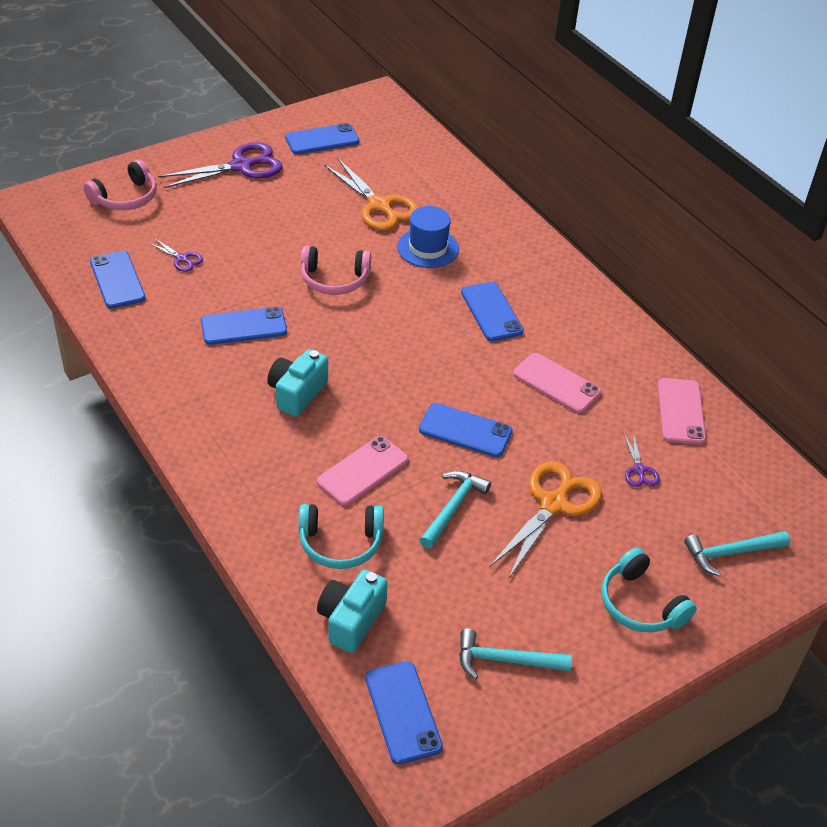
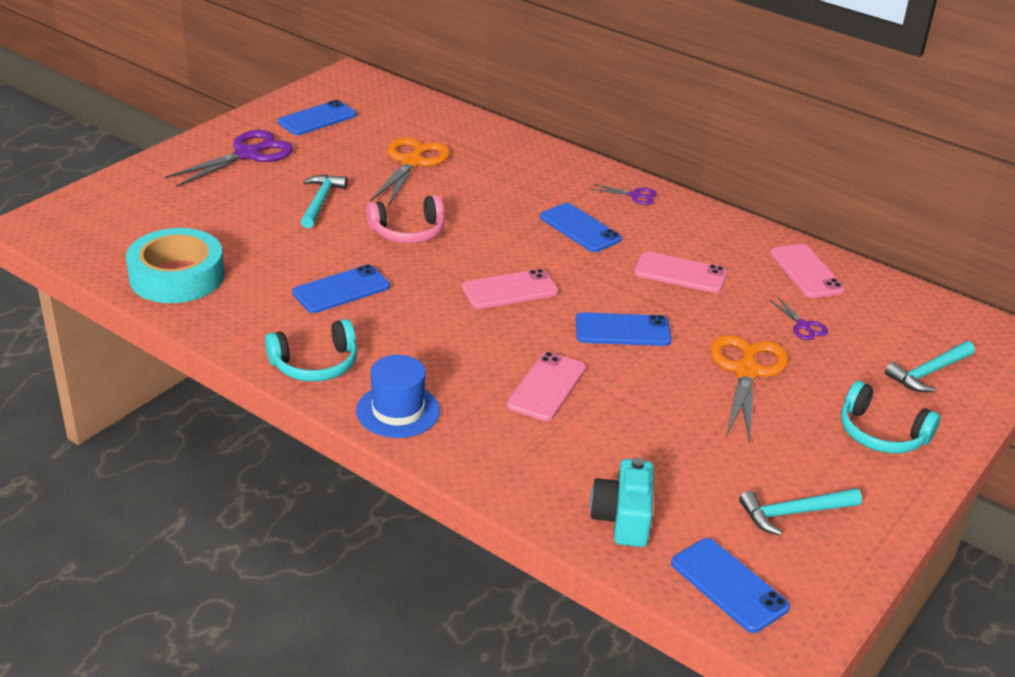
camera: 20 degrees left, 10 degrees down
(117, 280) = (177, 276): blue phone -> turquoise tape
(125, 198) = (139, 203): pink headphones -> none
(182, 259) = (236, 244): purple scissors -> purple scissors (635, 195)
(297, 393) = (435, 335): turquoise camera -> none
(340, 543) = (567, 454): turquoise headphones -> turquoise headphones (315, 364)
(379, 205) = (412, 162): orange scissors -> orange scissors turned 105 degrees counterclockwise
(389, 362) = (510, 290): none -> pink phone
(428, 248) = (483, 188): blue hat -> blue hat (398, 411)
(453, 507) = (656, 397): turquoise hammer -> turquoise hammer (321, 201)

